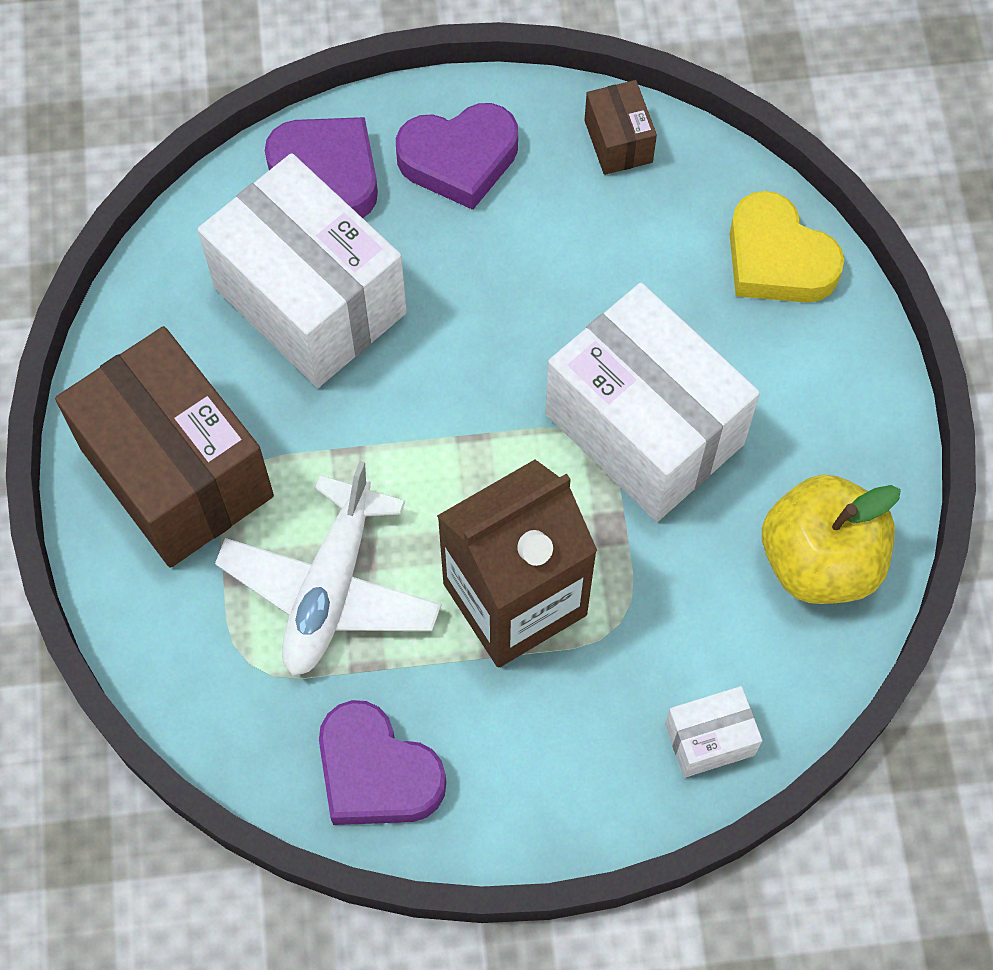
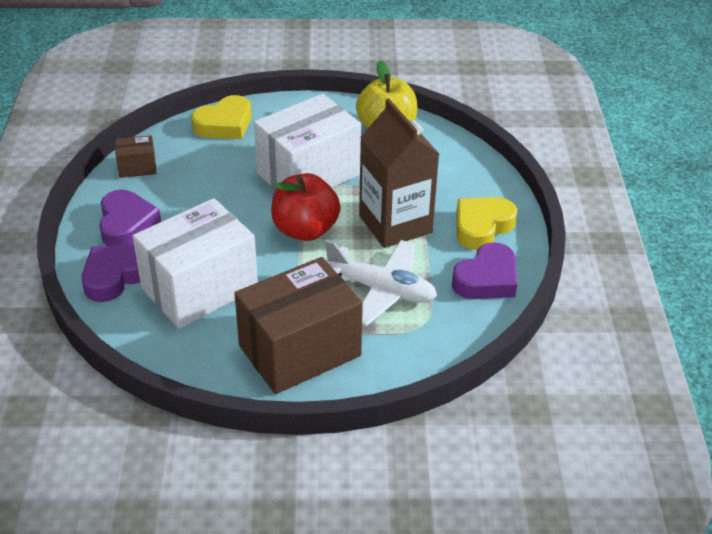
camera: 85 degrees left, 25 degrees down
(479, 443) = (305, 230): none -> red apple
(527, 761) = (482, 227): none -> yellow heart
(709, 739) = (472, 169): white box -> none

